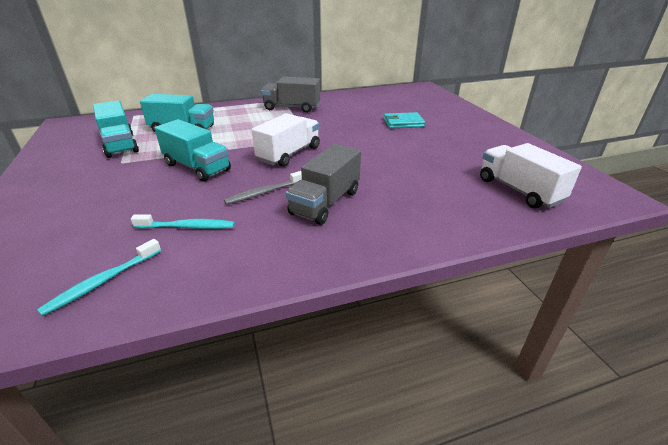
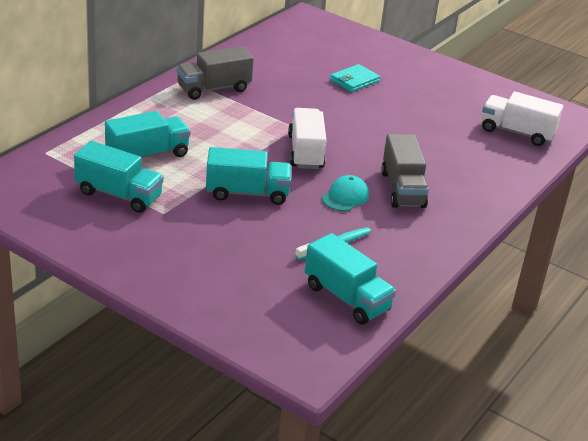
camera: 40 degrees left, 0 degrees up
(103, 281) = (346, 298): turquoise toothbrush -> turquoise truck
(265, 192) = (345, 197): grey toothbrush -> turquoise cap

